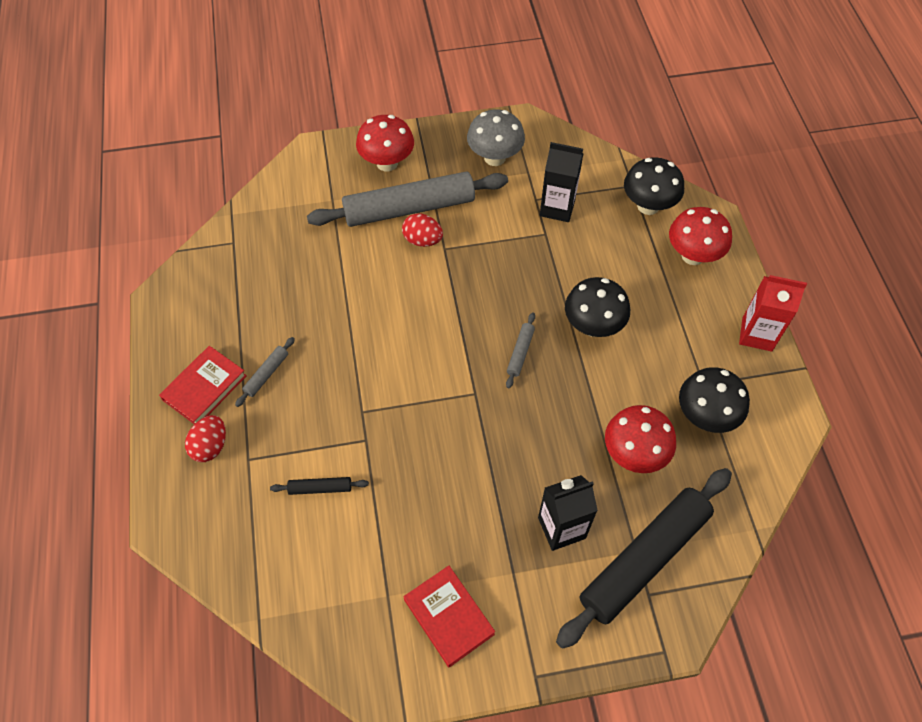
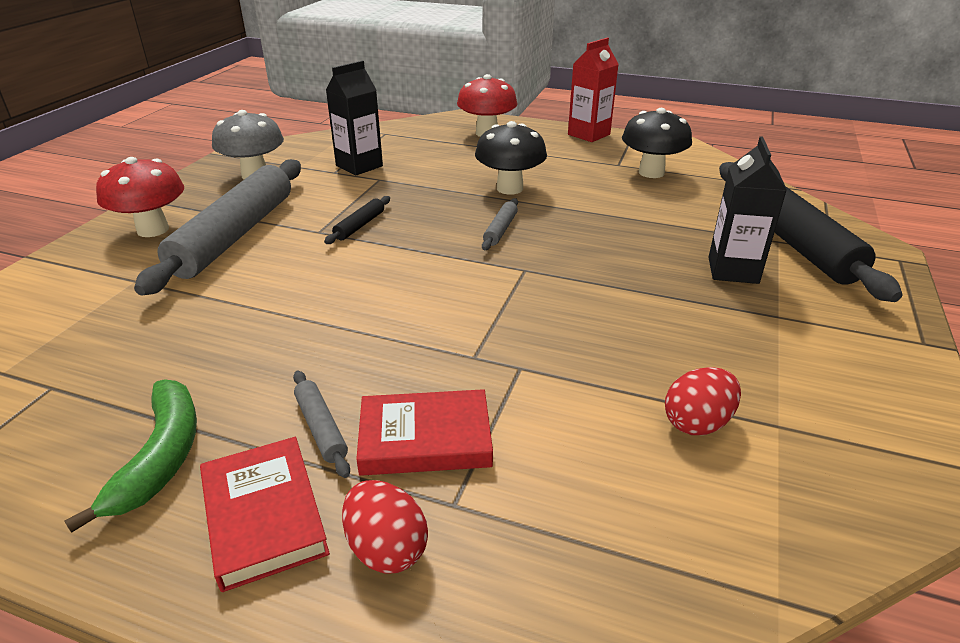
camera: 60 degrees left, 25 degrees down
(215, 323) = (161, 457): none -> green banana
(320, 488) = (566, 435): black rolling pin -> black rolling pin (359, 225)
(422, 240) = (288, 240): red egg -> red egg (697, 423)
(448, 617) = (827, 381): red book -> red book (425, 438)
(520, 352) = (500, 230): grey rolling pin -> grey rolling pin turned 60 degrees clockwise
(634, 454) = (668, 211): red mushroom -> none
(648, 206) = (415, 134): black mushroom -> none

